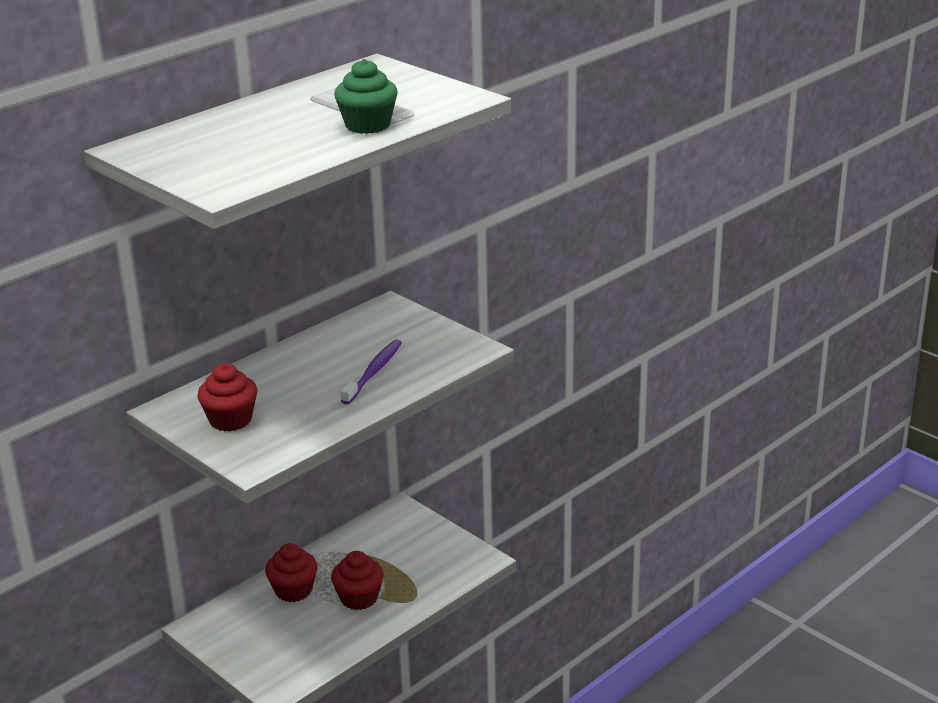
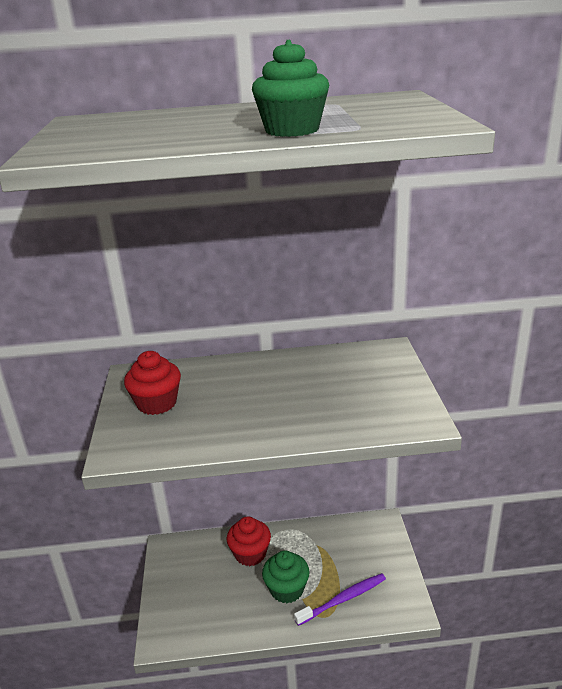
camera: 40 degrees right, 0 degrees up
(359, 598) = (287, 589): red cupcake -> green cupcake
(374, 372) = (309, 407): purple toothbrush -> purple toothbrush (343, 599)

